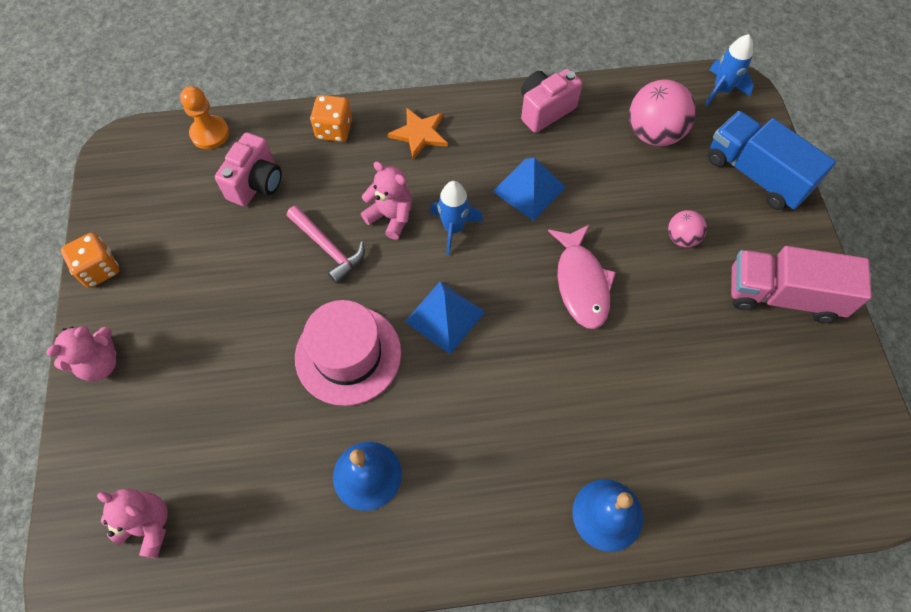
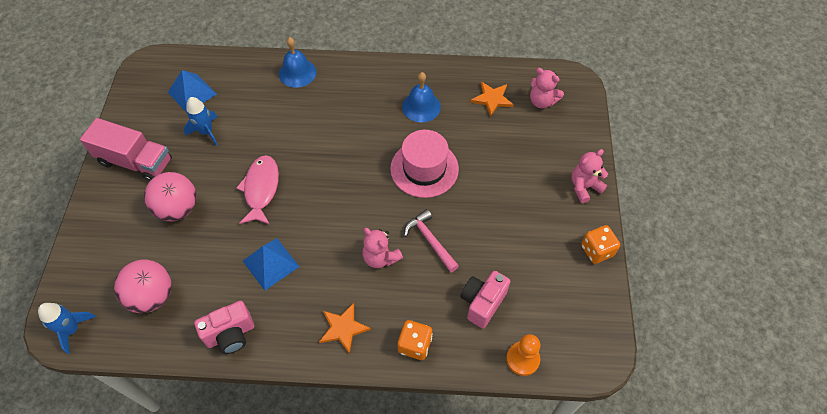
camera: 170 degrees left, 5 degrees down
(240, 515) = (492, 99): none -> orange star
(445, 316) = (358, 182): blue pyramid -> blue pyramid (192, 93)
(453, 228) = (336, 241): blue rocket -> blue rocket (206, 132)
(682, 238) = (178, 209): pink ball -> pink ball, size x1.84
(756, 175) = (96, 247): blue truck -> none

